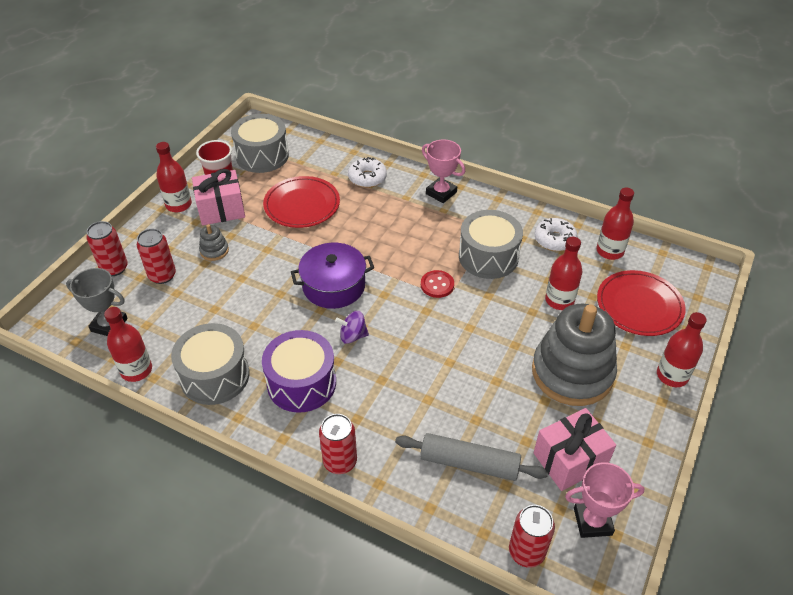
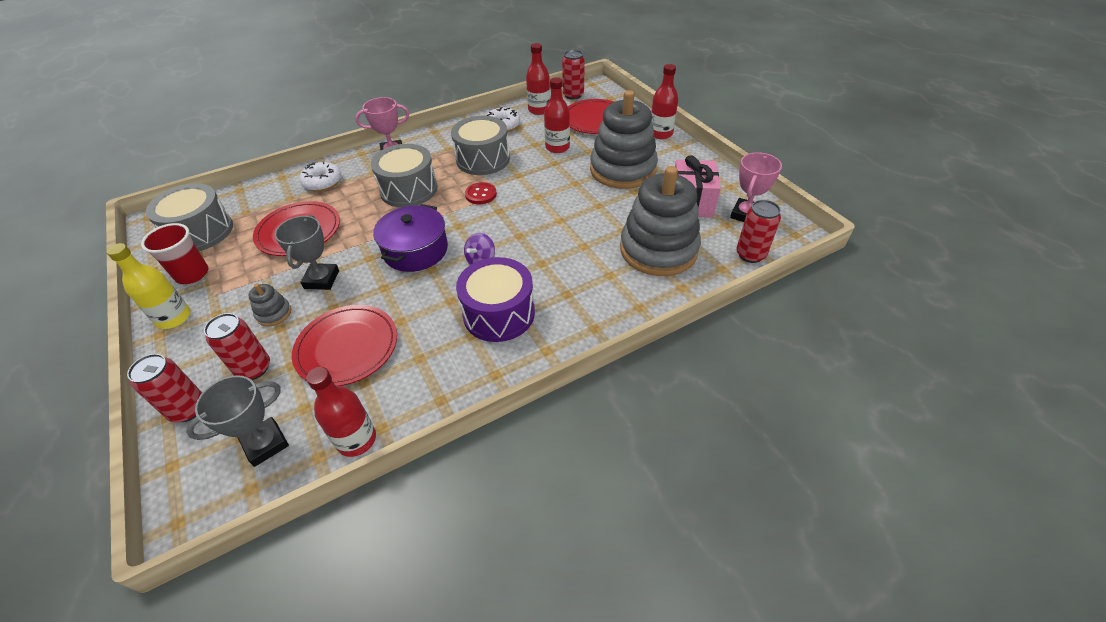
camera: 55 degrees left, 0 degrees up
(179, 205) = (174, 318): red bottle -> yellow bottle
(209, 312) = (347, 347): none -> red plate
(215, 376) = (430, 373): grey drum -> grey drum (409, 189)
(221, 209) = (227, 287): pink gift -> none
(263, 252) = (321, 279): none -> grey trophy
(340, 461) = (601, 322): red can -> red can (573, 95)
(469, 463) = (658, 250): grey rolling pin -> grey stacking toy

